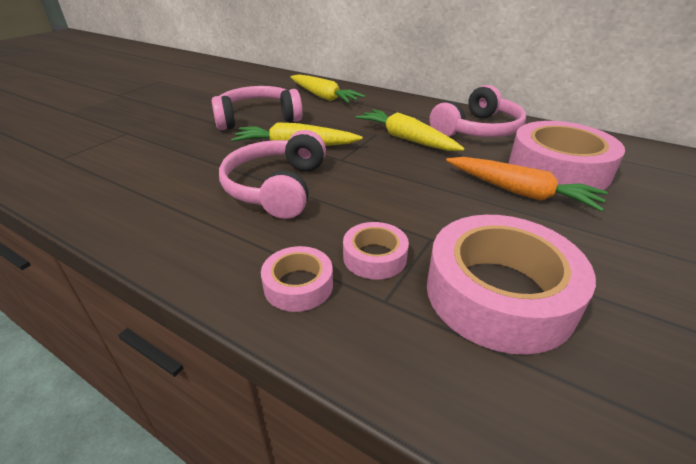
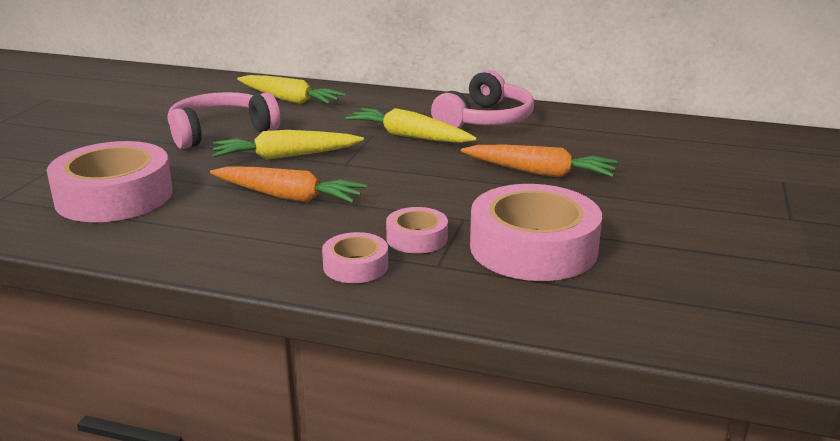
camera: 15 degrees left, 10 degrees down
(277, 187) = (288, 197): pink headphones -> orange carrot
(558, 169) = (573, 148): pink tape -> pink tape (114, 196)

